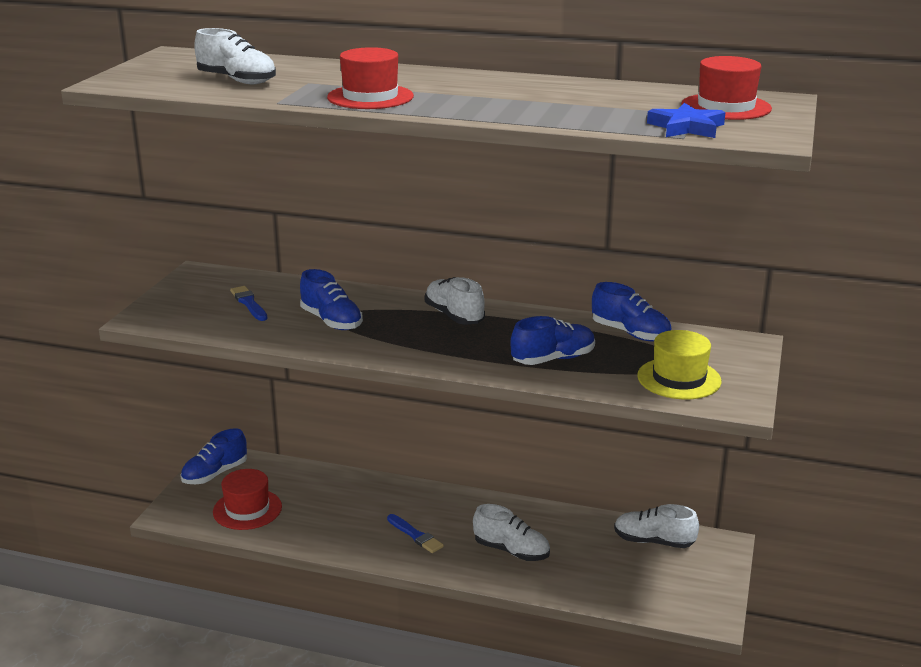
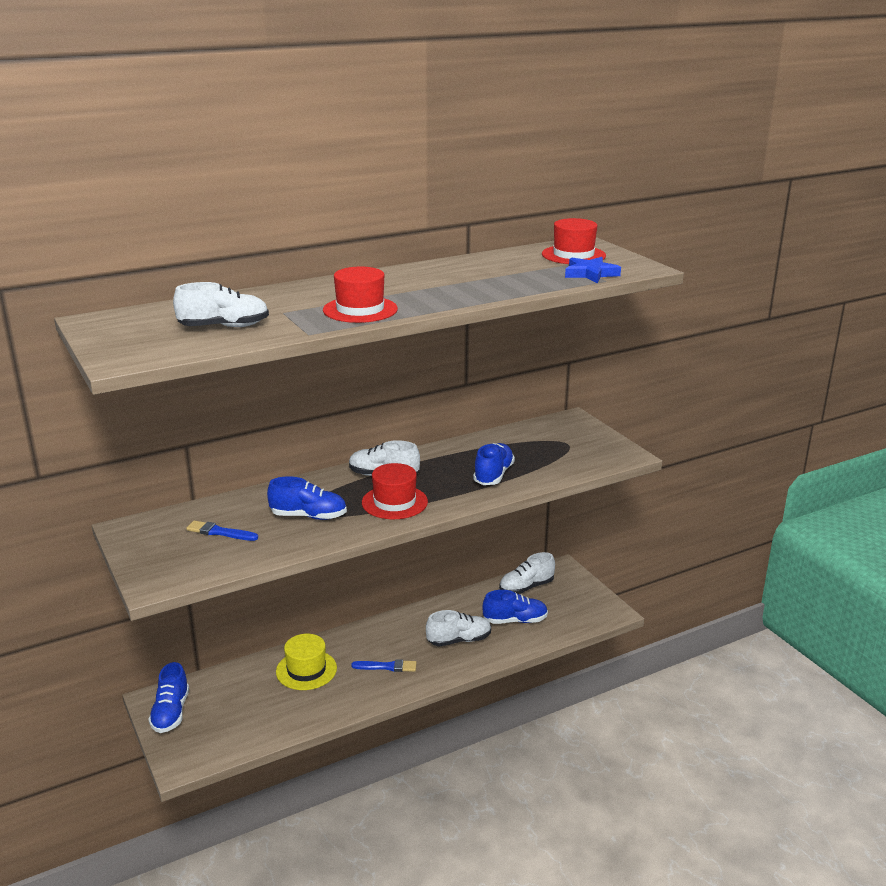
camera: 45 degrees left, 0 degrees up
(247, 509) = (240, 722): red hat -> red hat (394, 502)
(630, 333) = (504, 440): blue shoe -> blue shoe (515, 620)
(679, 379) = (576, 455): yellow hat -> yellow hat (306, 670)

